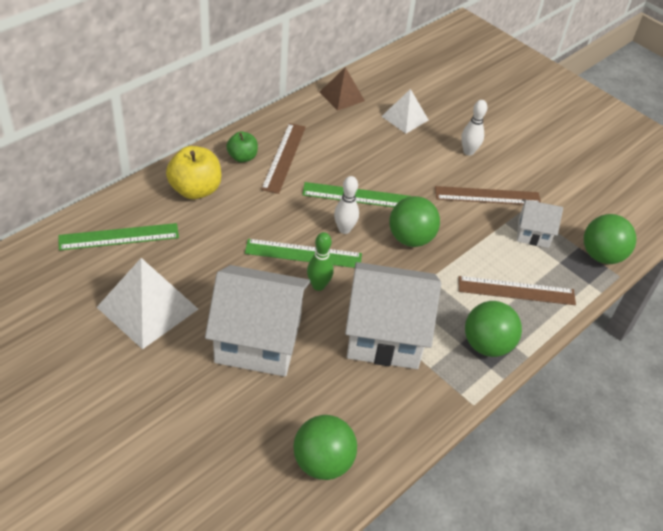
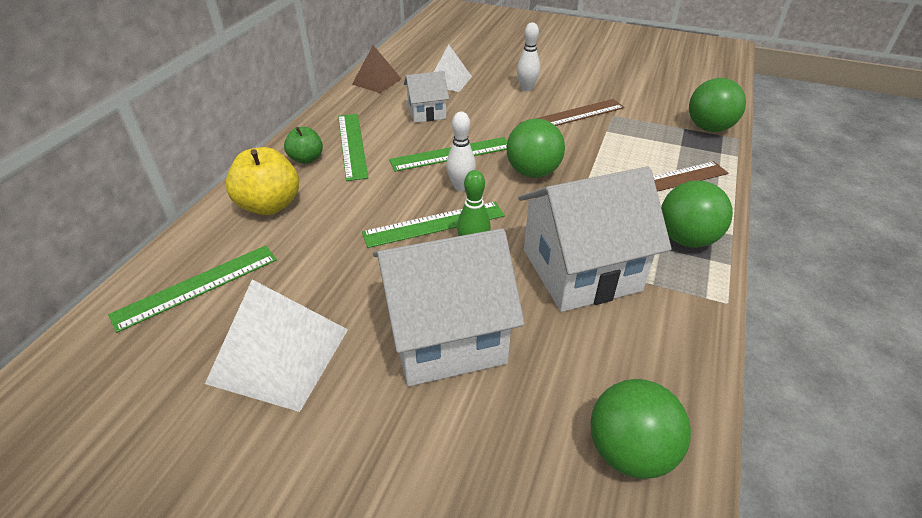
camera: 20 degrees left, 5 degrees down
(283, 157) = (352, 145): brown ruler -> green ruler
(533, 233) = (637, 130): white house -> white house (427, 112)

